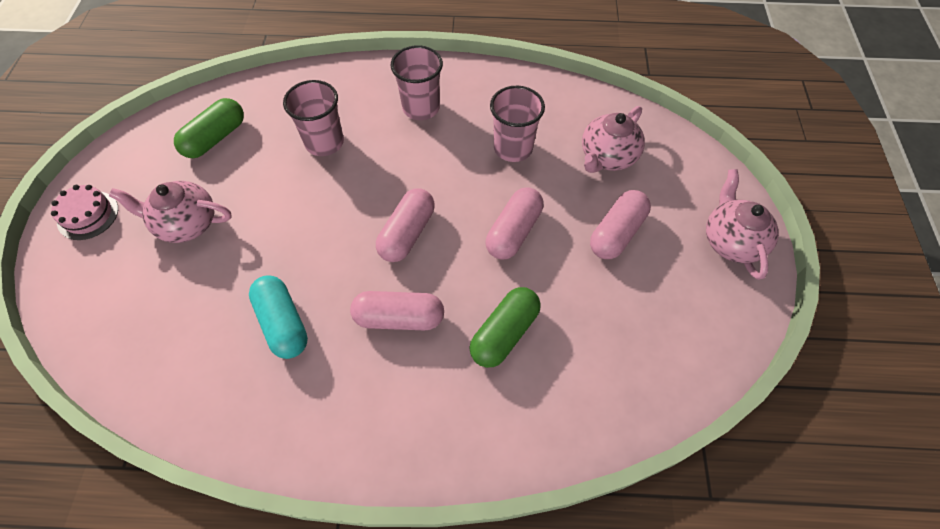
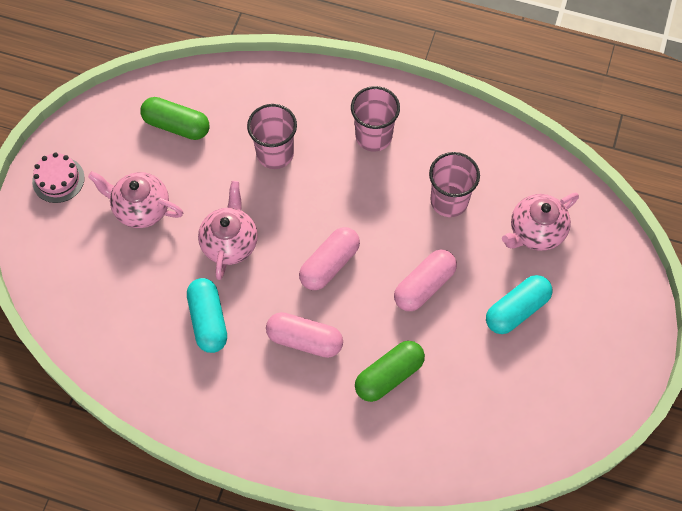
camera: 15 degrees right, 5 degrees up
(215, 138) = (176, 125): green capsule -> green capsule turned 60 degrees clockwise
(616, 233) = (516, 310): pink capsule -> turquoise capsule
(731, 241) = (619, 343): pink teapot -> pink teapot (230, 242)

